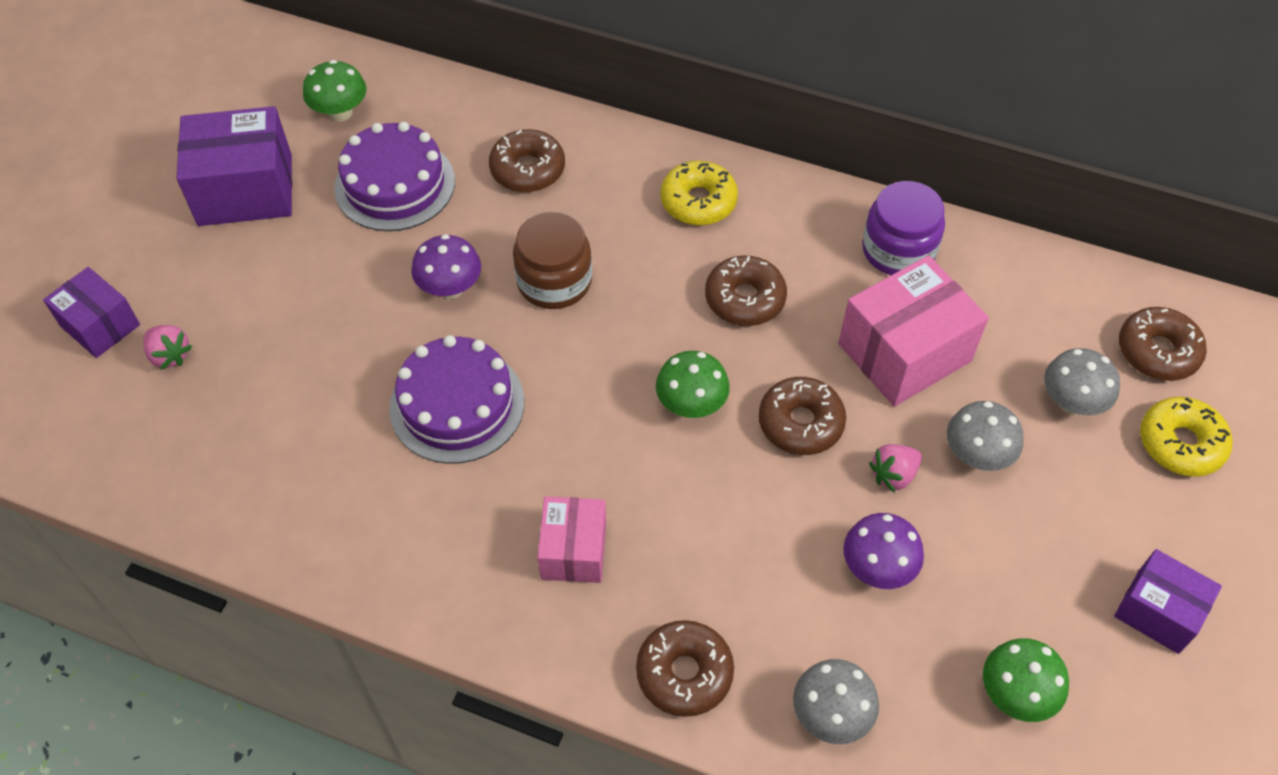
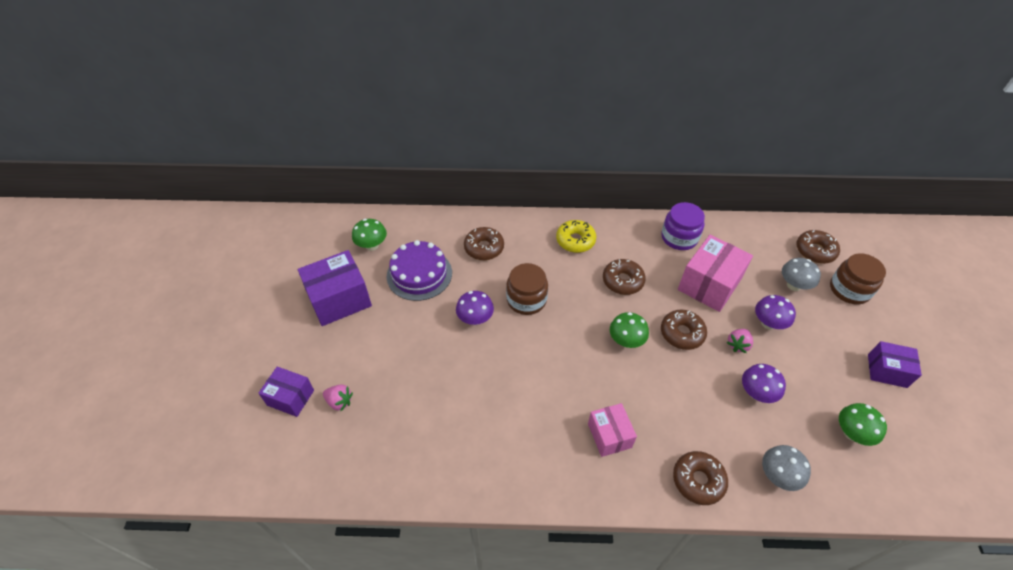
camera: 20 degrees left, 5 degrees down
(457, 404) = (510, 378): purple cake -> none
(976, 455) = (768, 323): grey mushroom -> purple mushroom
(1180, 443) = (849, 290): yellow donut -> brown jar

